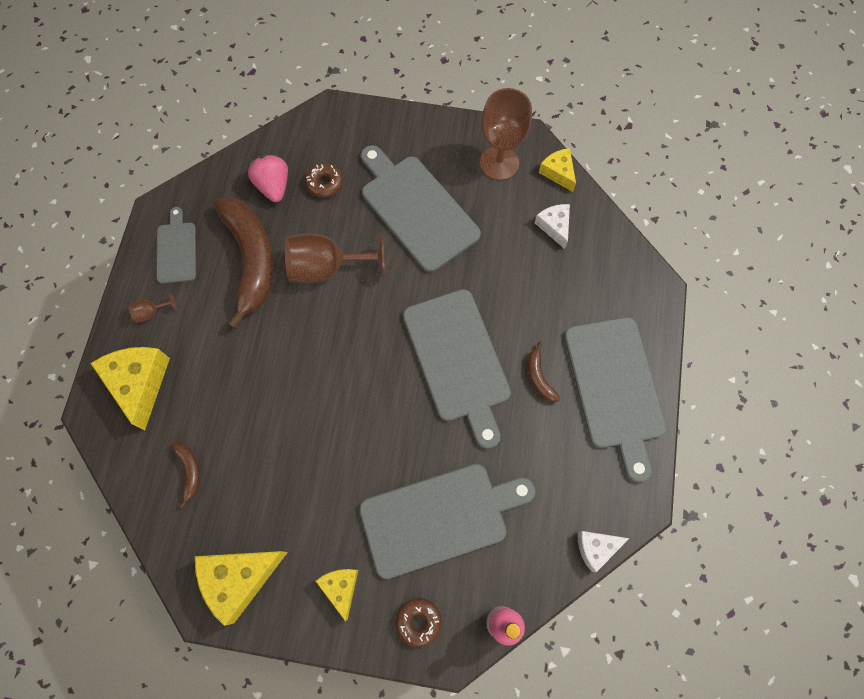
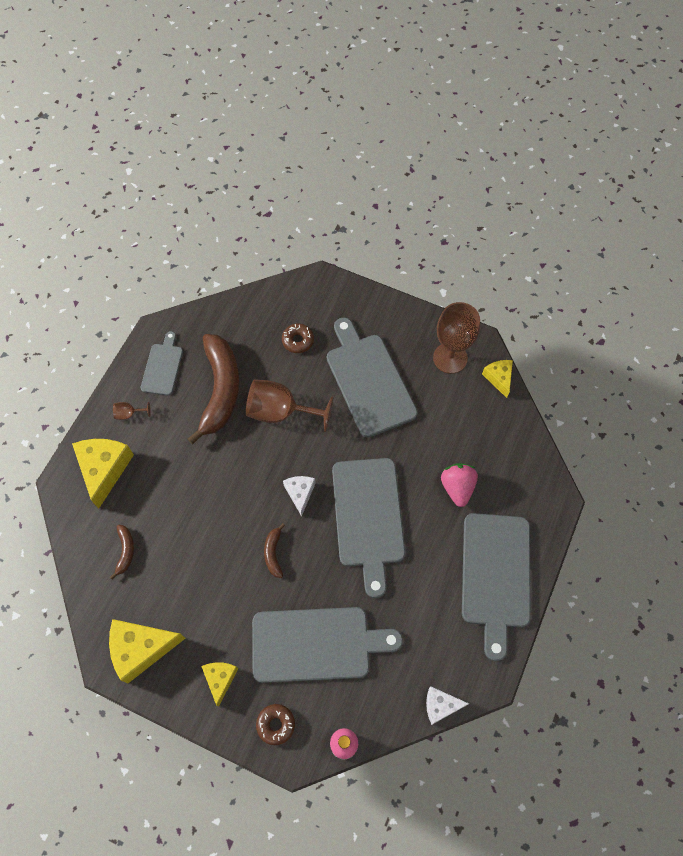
camera: 15 degrees right, 5 degrees down
(273, 186) = (255, 332): pink strawberry -> pink strawberry (457, 487)
(539, 377) = (433, 548): brown banana -> brown banana (274, 553)
(554, 226) = (482, 424): white cheese -> white cheese (300, 493)

